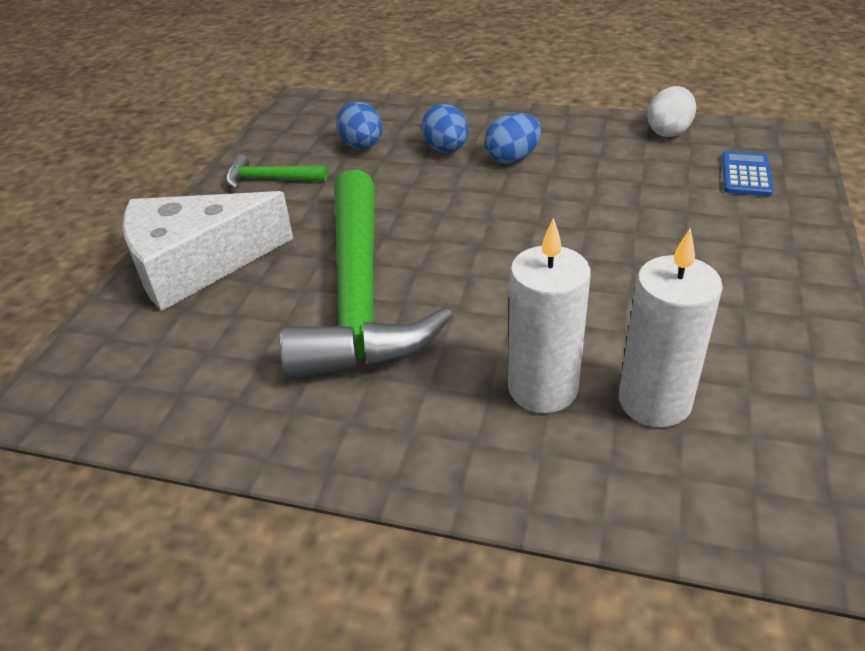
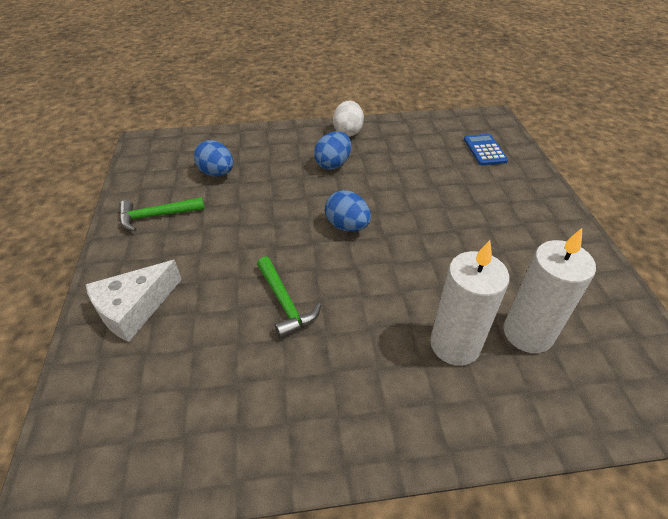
camera: 25 degrees left, 5 degrees up
(196, 264) = (134, 308): white cheese -> white cheese, size x0.65
(359, 296) = (285, 303): green hammer -> green hammer, size x0.42
(446, 150) = (282, 165): blue egg -> blue egg (347, 226)
(668, 131) = (422, 126): white egg -> white egg (348, 132)

